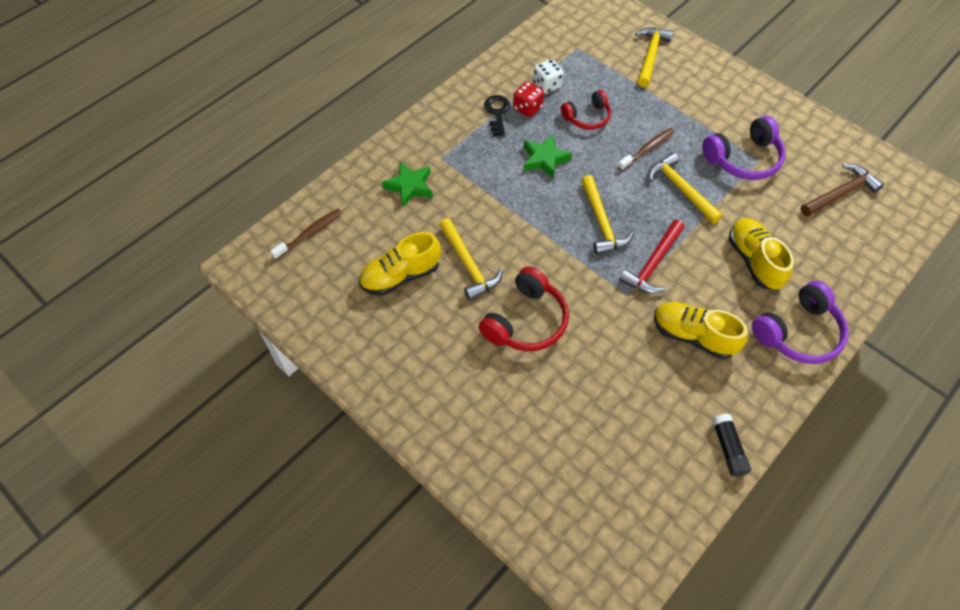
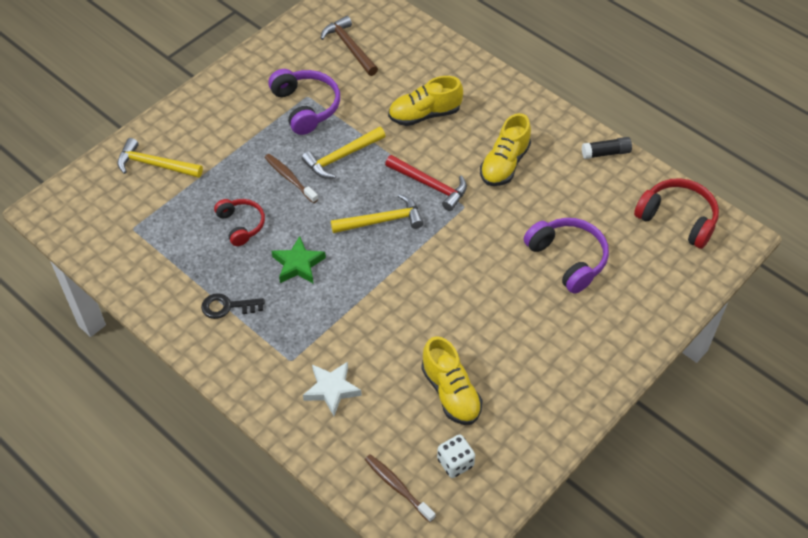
camera: 90 degrees left, 5 degrees down
(410, 186) = (332, 389): green star -> white star
(468, 265) = (435, 332): yellow hammer -> none
(525, 321) = (497, 285): red headphones -> red headphones (677, 219)
(527, 108) = (222, 278): red dice -> none
(547, 85) = (189, 259): white dice -> white dice (455, 463)
(798, 332) = (496, 96): purple headphones -> purple headphones (567, 259)

